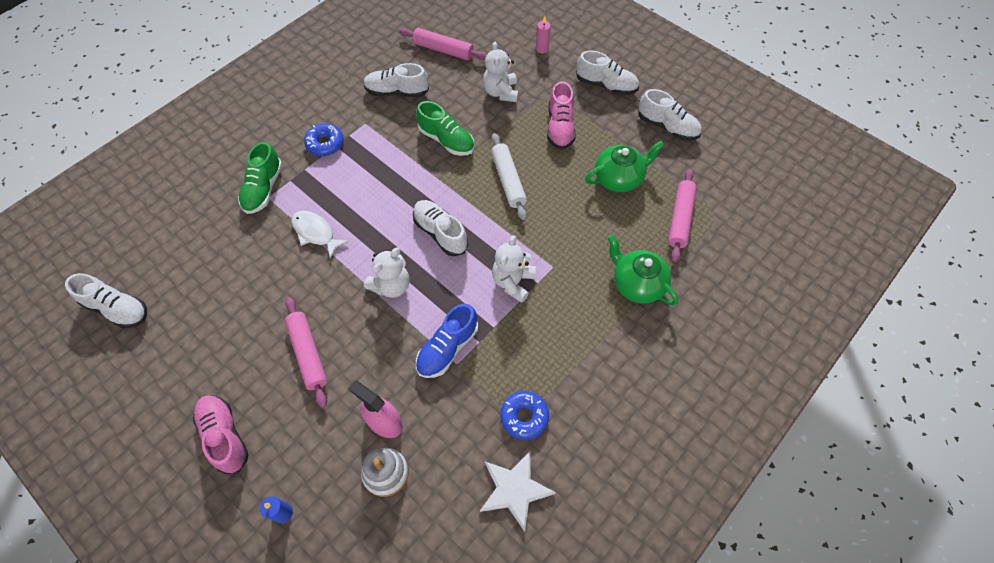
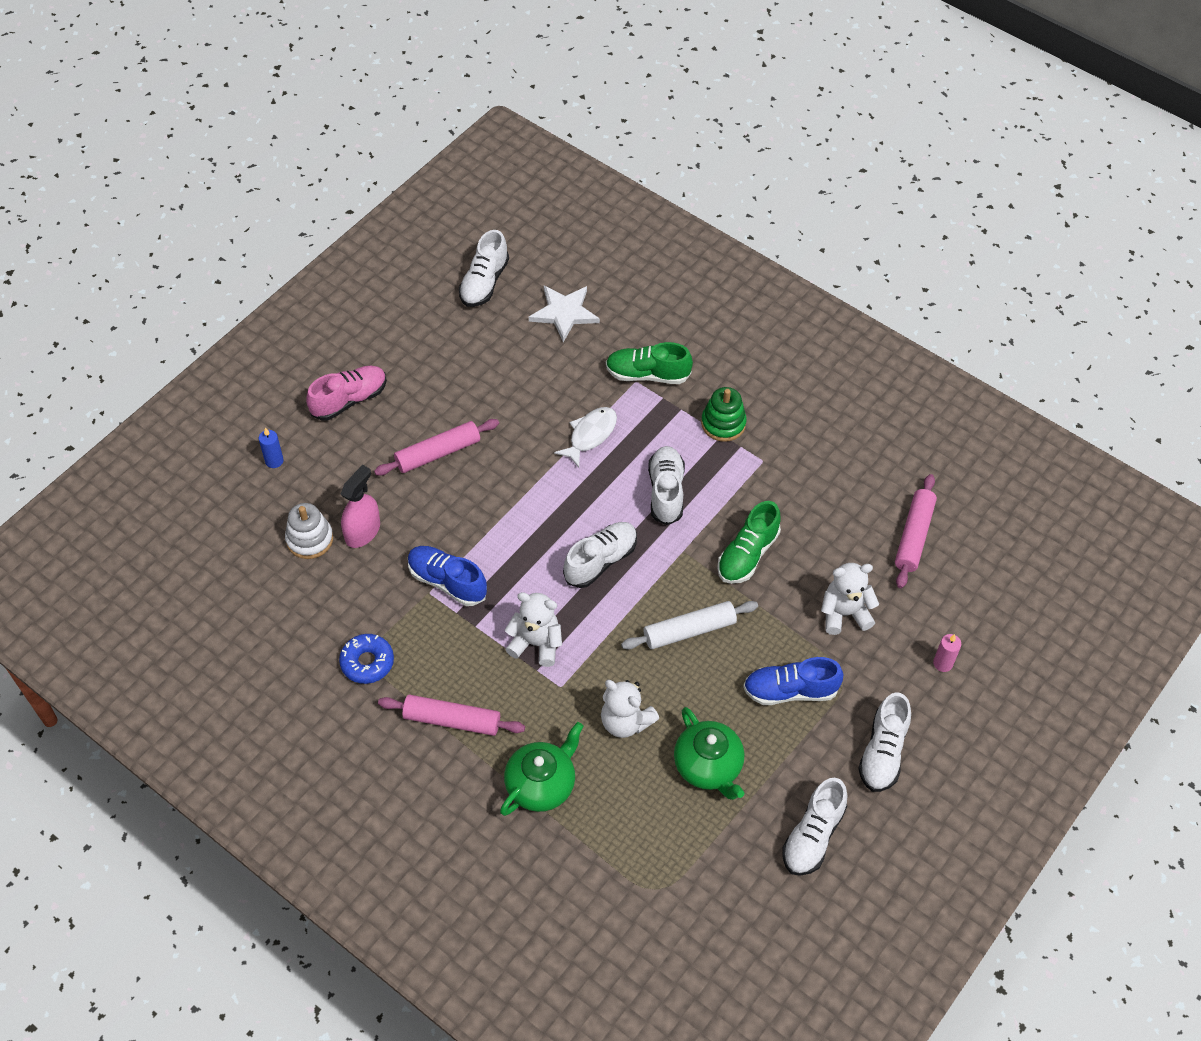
camera: 85 degrees right, 5 degrees down
(325, 144) = (723, 423): blue donut -> green stacking toy
(391, 285) = (524, 518): white teddy bear -> white teddy bear (625, 721)
(397, 92) = (823, 489): white shoe -> white shoe (666, 492)
(515, 490) = (289, 657): white star -> white star (564, 313)
(560, 127) = (790, 691): pink shoe -> blue shoe
(680, 218) = (648, 844): pink rolling pin -> pink rolling pin (452, 720)

